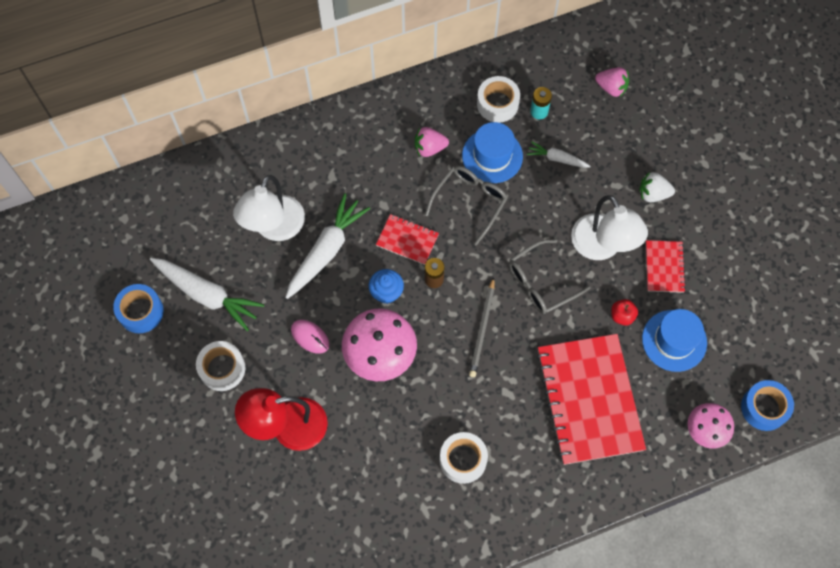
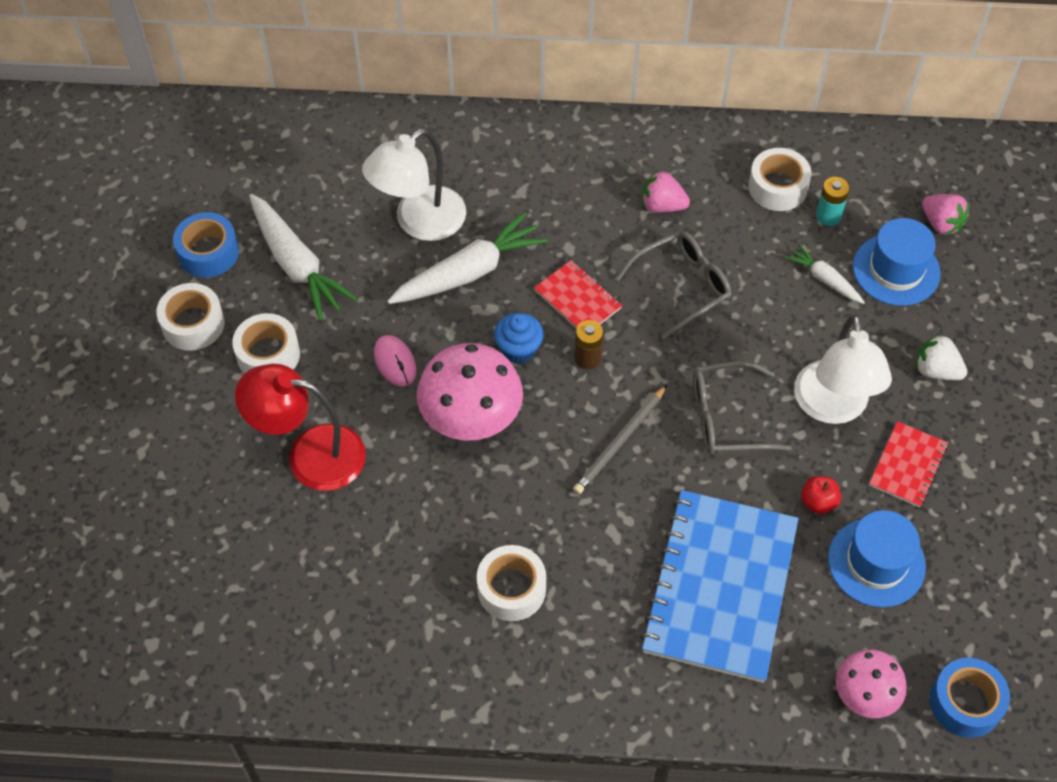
camera: 25 degrees right, 10 degrees down
(158, 369) = (193, 324): none -> white tape
(492, 156) = (739, 244): blue hat -> blue hat (896, 270)
(589, 400) = (719, 587): red notebook -> blue notebook

